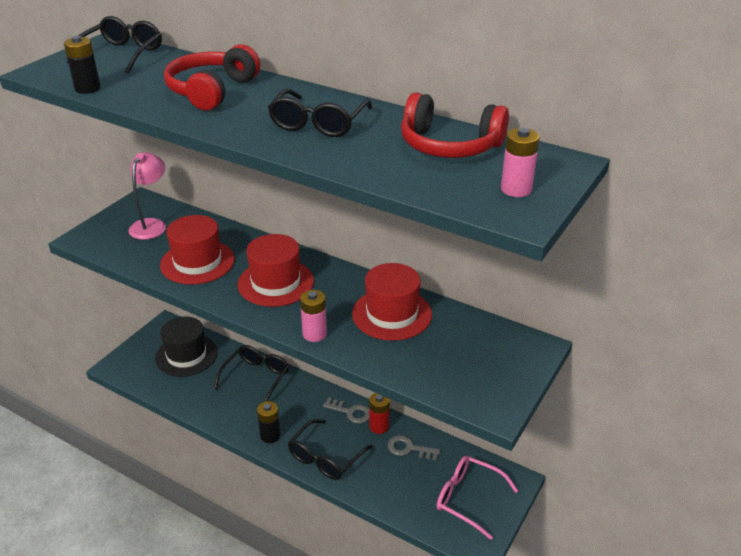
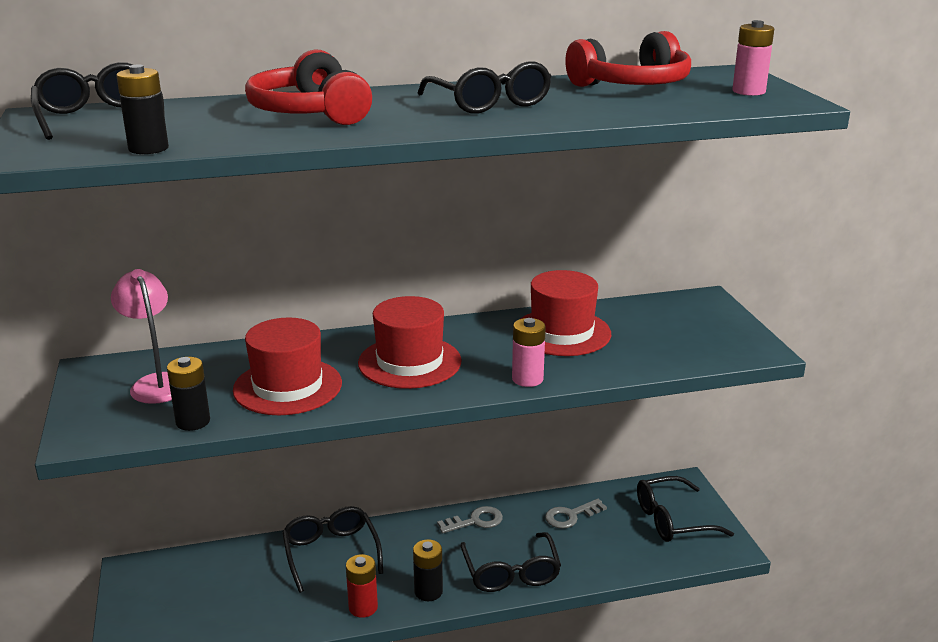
camera: 45 degrees left, 10 degrees down
(130, 258) = (193, 422): none -> black battery
(186, 355) = (210, 583): black hat -> none
(379, 426) = (519, 516): red battery -> red battery (363, 607)
(468, 498) = (672, 520): pink glasses -> black glasses

